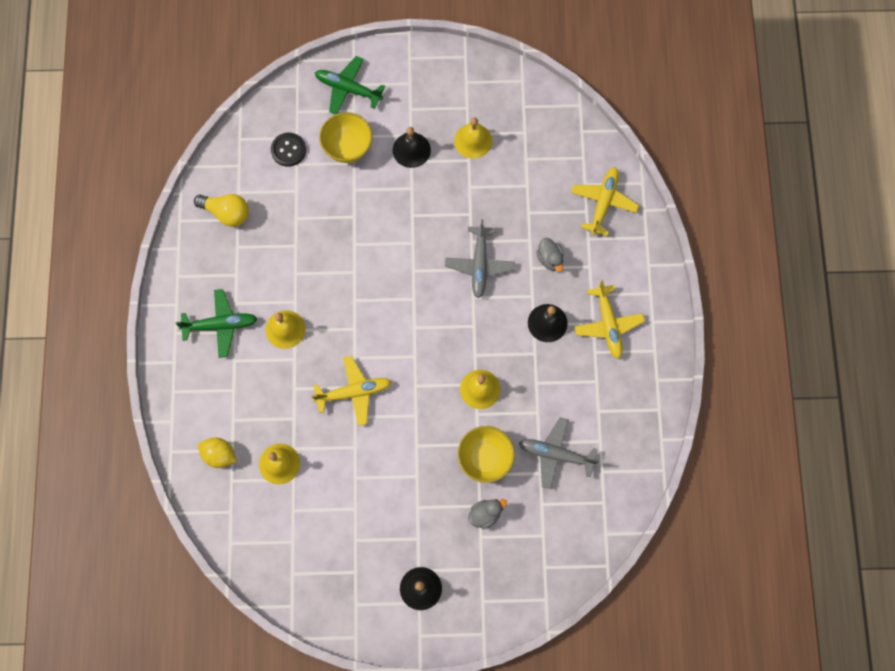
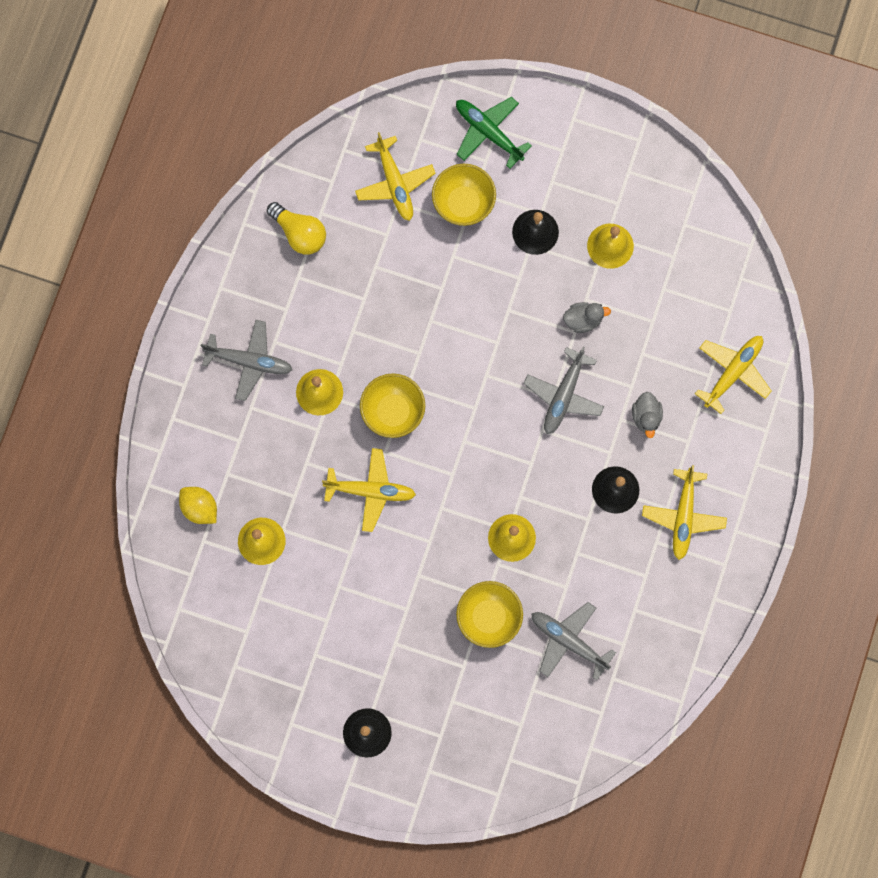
camera: 20 degrees right, 5 degrees up
(220, 325) = (249, 361): green plane -> grey plane
(288, 150) = (394, 183): black button -> yellow plane
(349, 324) = (393, 411): none -> yellow bowl
(485, 514) = (466, 678): grey duck -> grey duck (583, 320)

